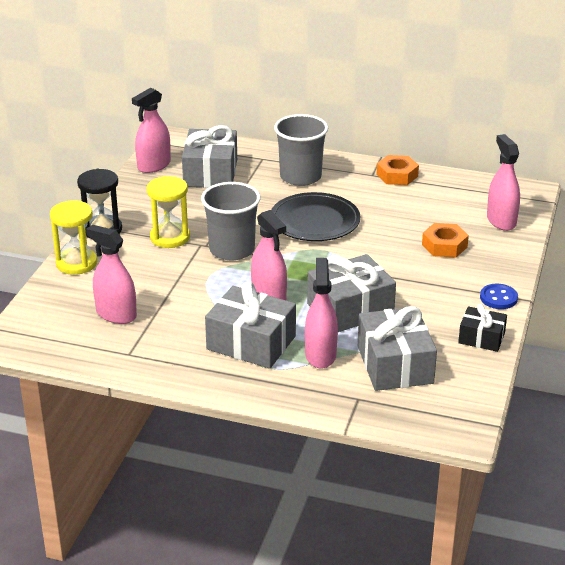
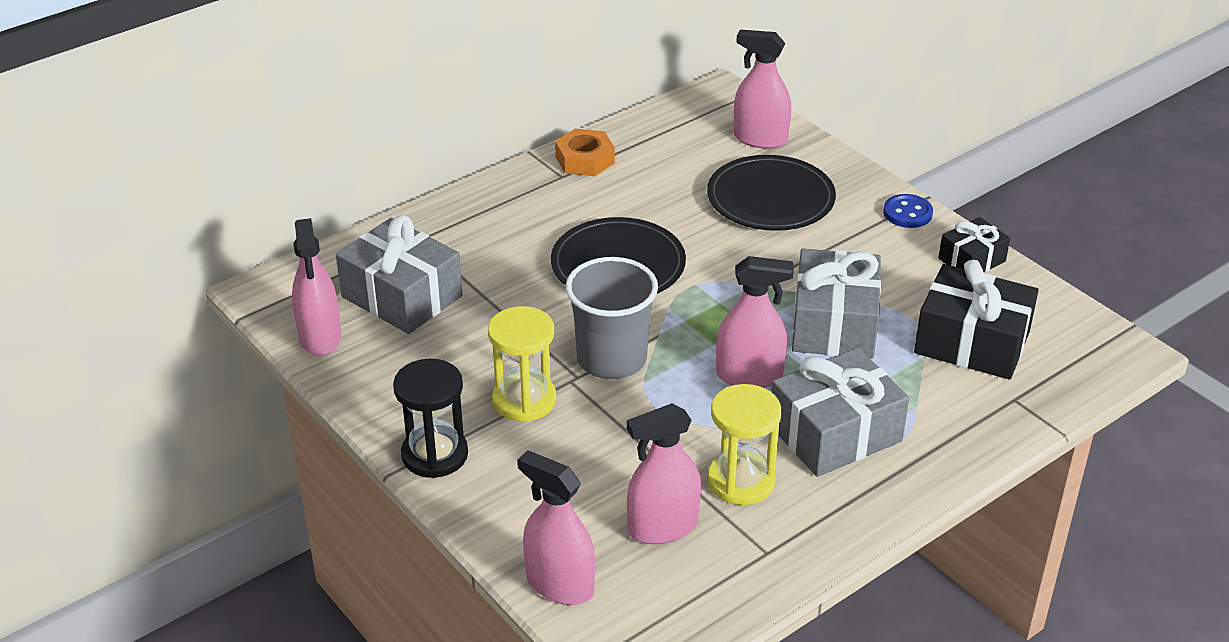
camera: 55 degrees left, 5 degrees up
(76, 263) = (496, 515): yellow hourglass -> yellow hourglass (741, 481)
(300, 177) = (502, 230): grey cup -> none
(320, 355) = (907, 389): pink spray bottle -> pink spray bottle (559, 584)
(395, 365) = (972, 342): grey gift -> black gift
(444, 246) = (770, 199): orange nut -> black plate

